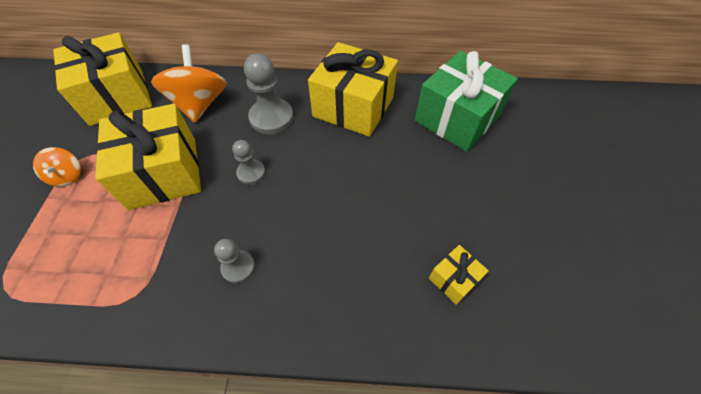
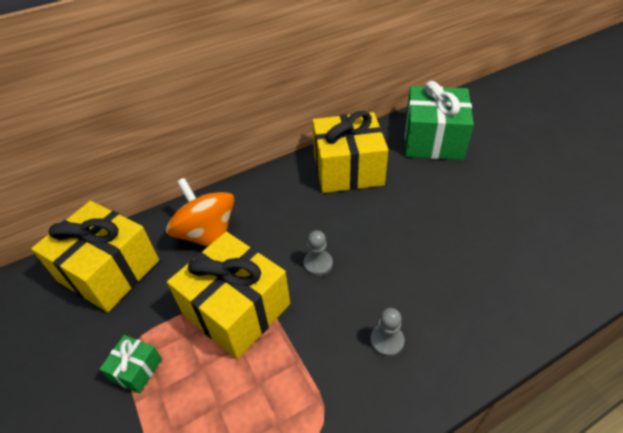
camera: 30 degrees left, 10 degrees down
(68, 176) = (136, 369): orange spinning top -> green gift
(271, 118) = (288, 211): grey pawn -> none
(454, 279) = (542, 250): yellow gift -> none

